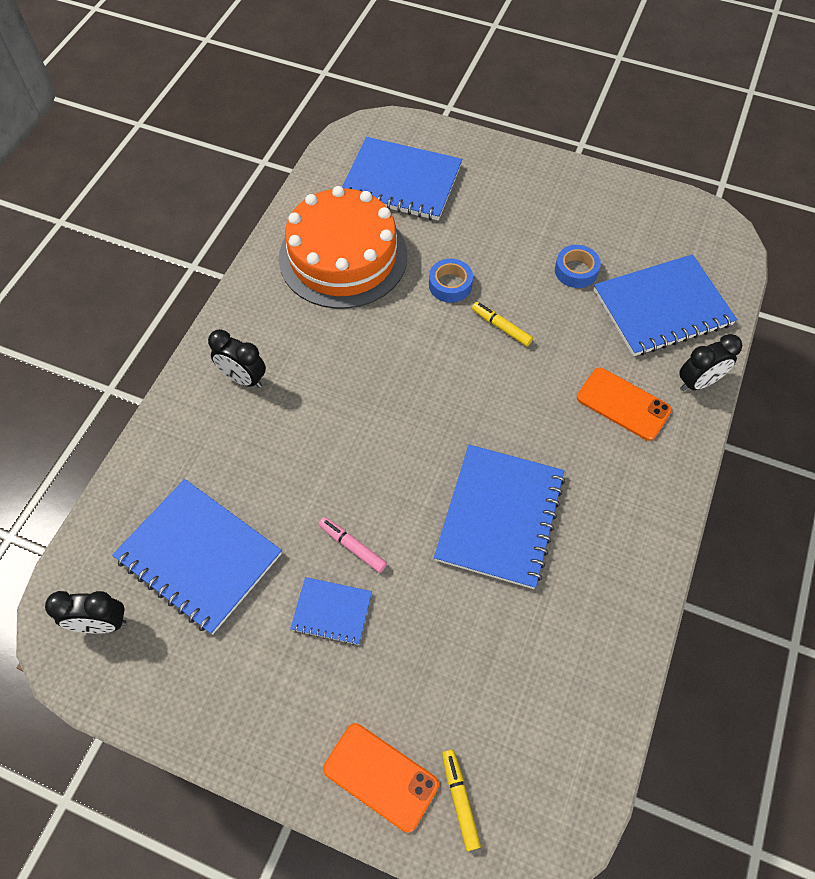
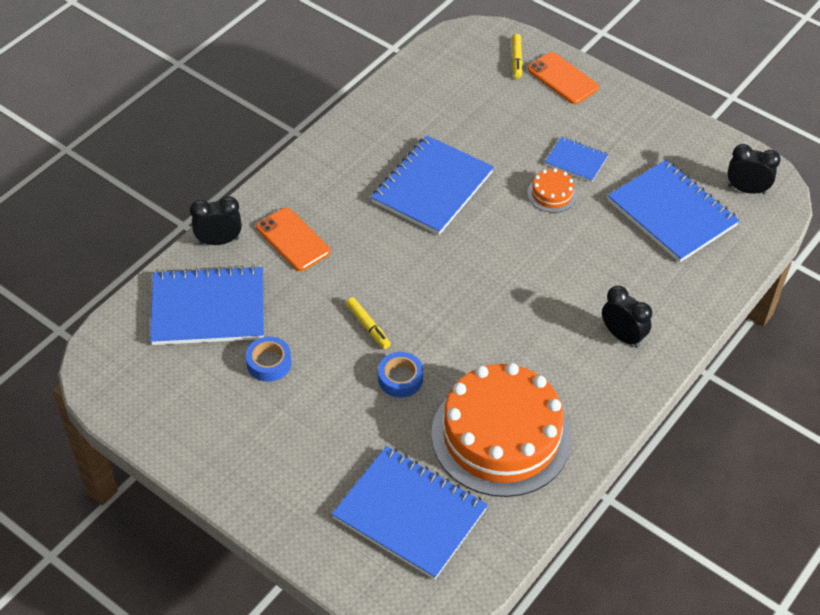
camera: 165 degrees left, 10 degrees down
(352, 546) = (552, 194): pink marker -> orange cake

